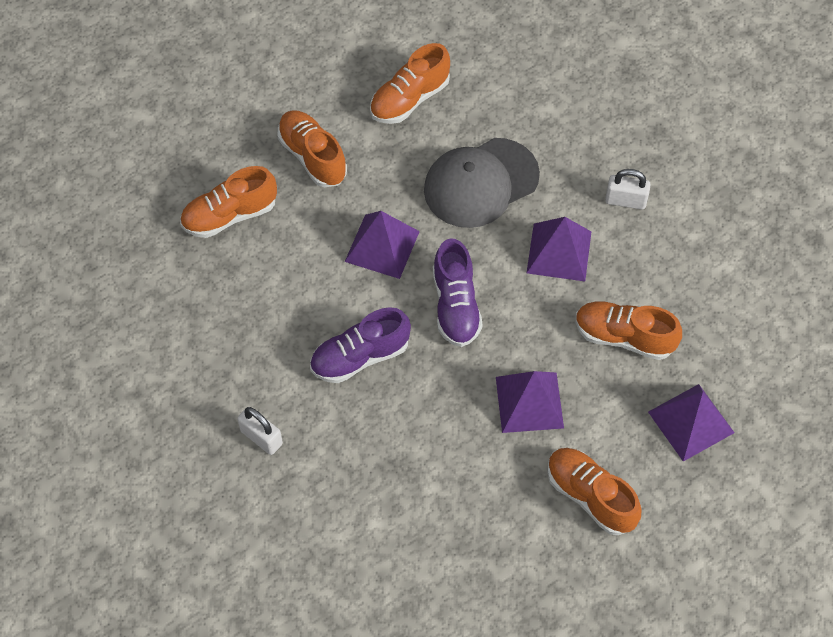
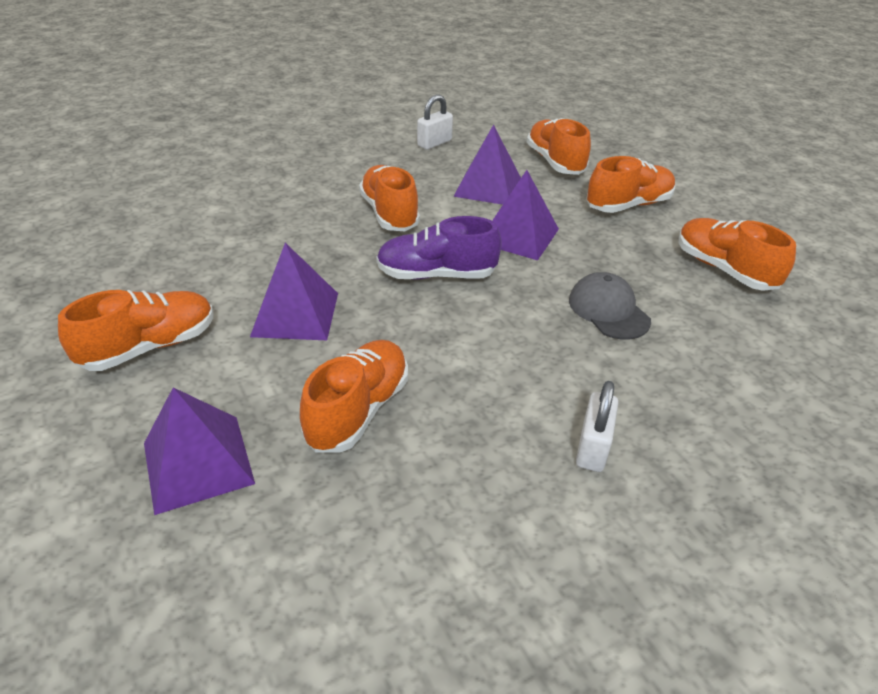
camera: 95 degrees right, 20 degrees down
(261, 437) = (325, 163): white padlock -> white padlock (434, 143)
(360, 357) = (389, 213): purple shoe -> orange shoe
(480, 183) = (608, 310): grey cap -> grey cap, size x0.60
(559, 252) = (503, 365): purple pyramid -> purple pyramid (488, 187)

